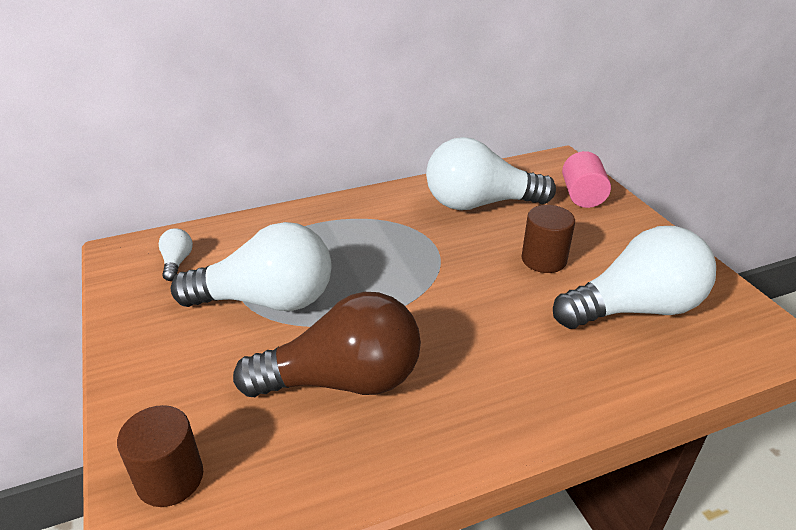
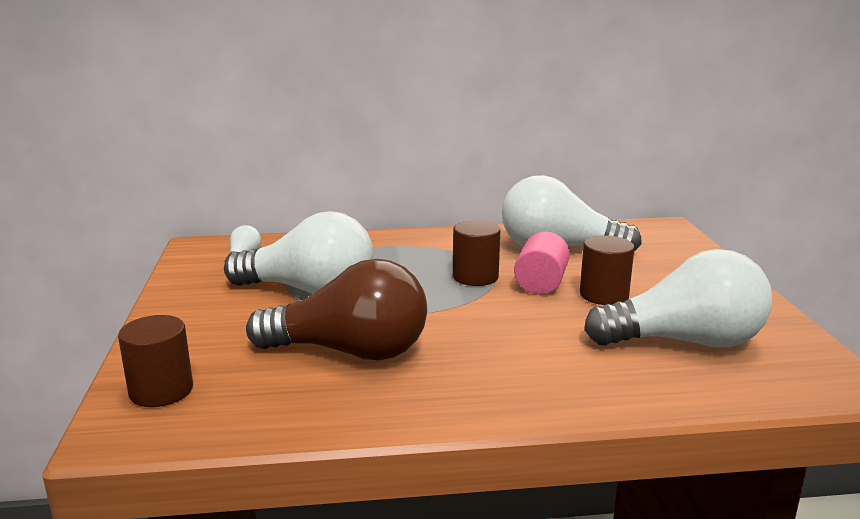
camera: 15 degrees right, 15 degrees down
(420, 254) = (475, 277): none -> brown cylinder
(582, 196) = (675, 254): pink cylinder -> pink cylinder (541, 283)

